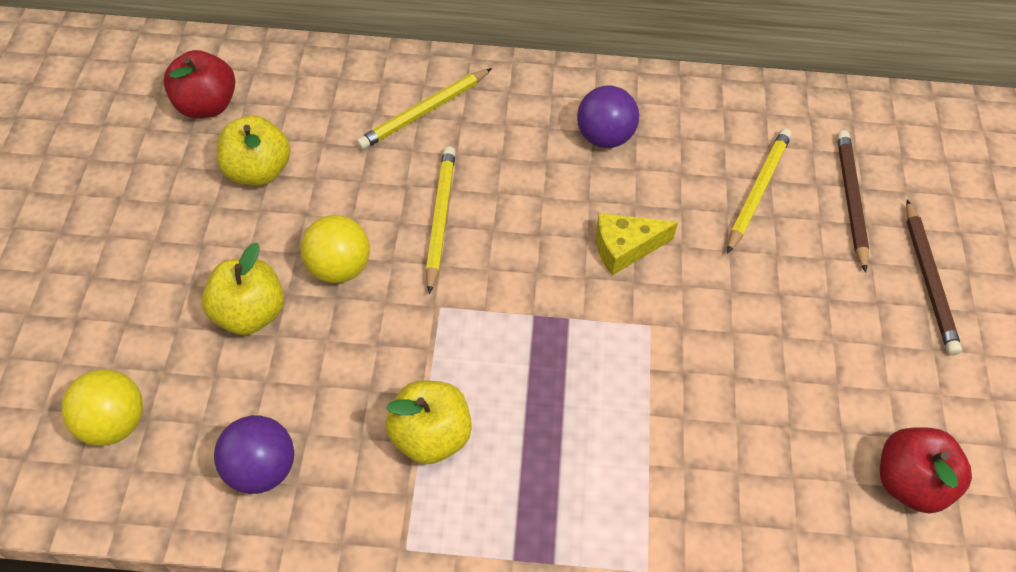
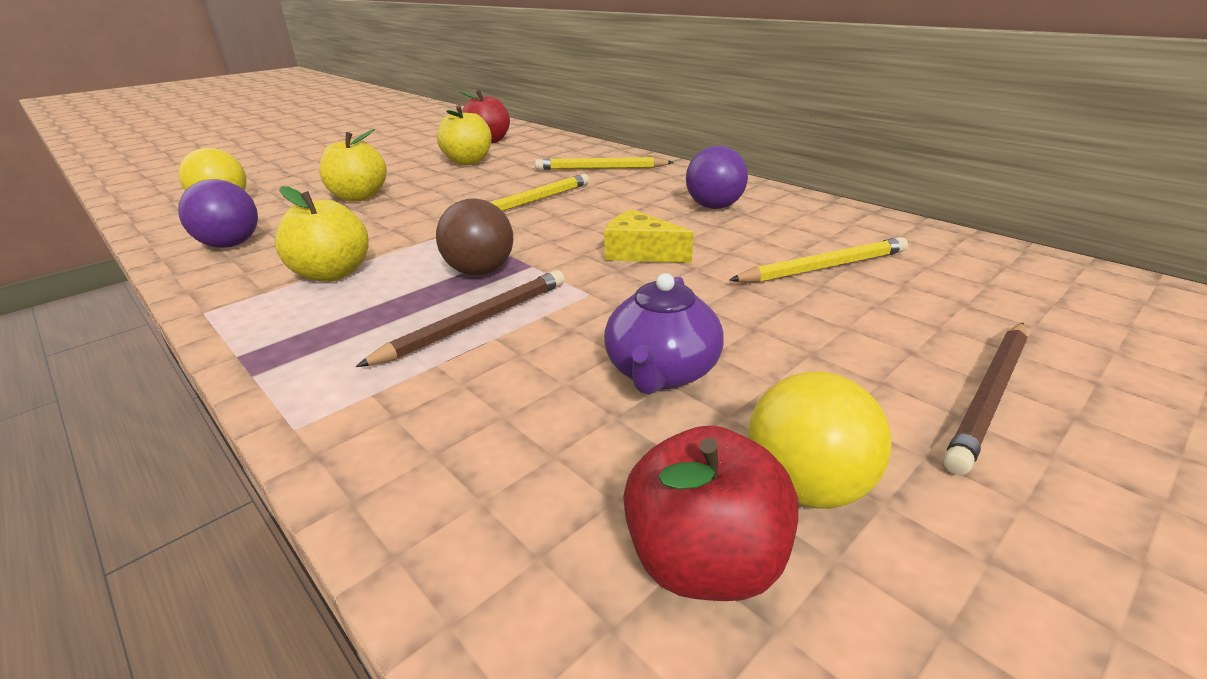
camera: 45 degrees right, 25 degrees down
(339, 268) = (436, 199): yellow ball -> yellow ball (806, 487)
(542, 352) = (480, 271): none -> brown ball
(775, 375) = (661, 372): none -> purple teapot
(850, 200) = (937, 305): brown pencil -> brown pencil (476, 321)

